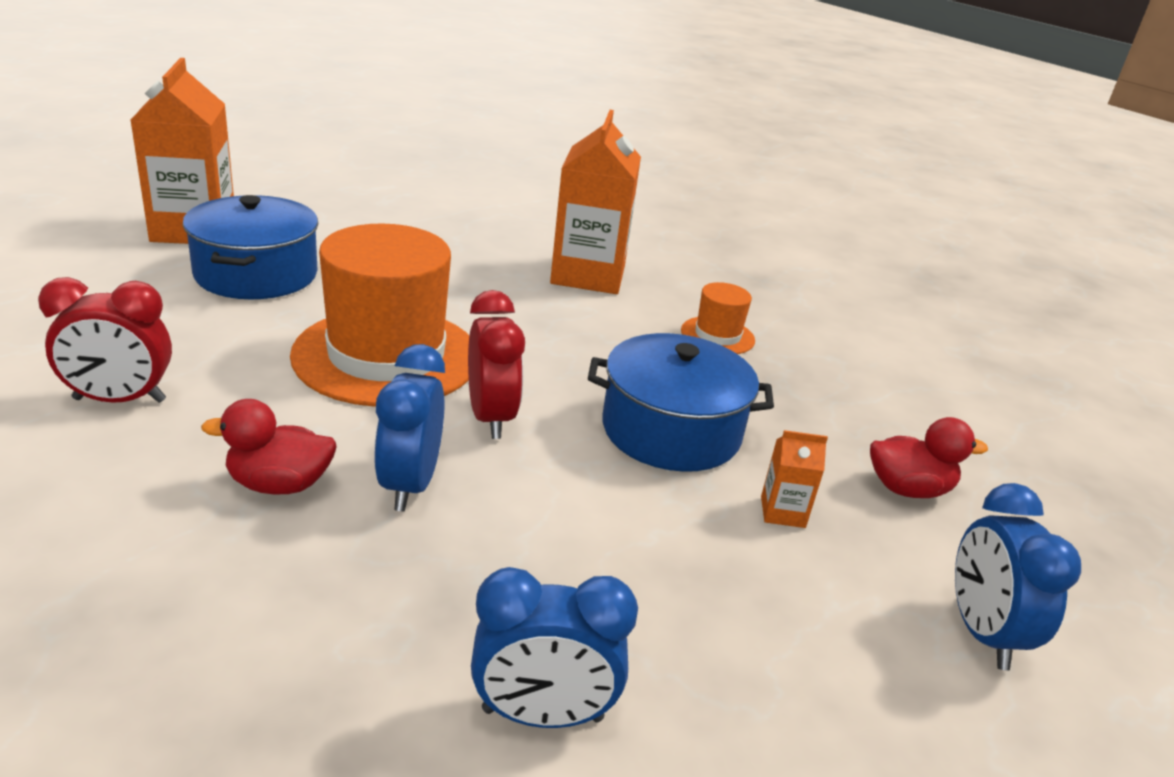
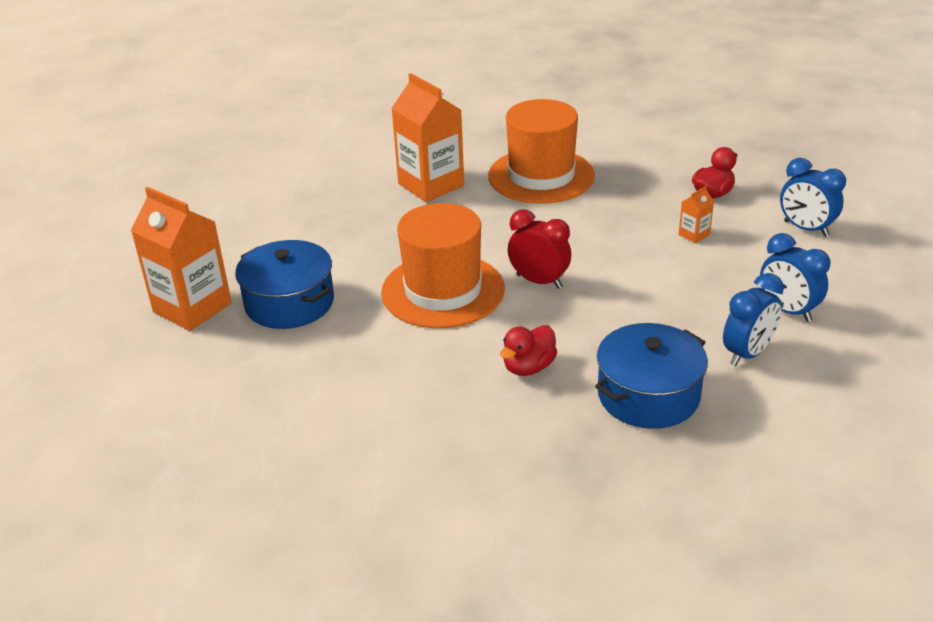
camera: 40 degrees left, 5 degrees up
(119, 400) = (391, 396): red clock -> none
(410, 485) = (569, 328): blue clock -> blue clock (788, 311)
(671, 431) = (606, 233): blue pot -> blue pot (648, 395)
(717, 335) = (541, 176): orange hat -> orange hat, size x2.18

